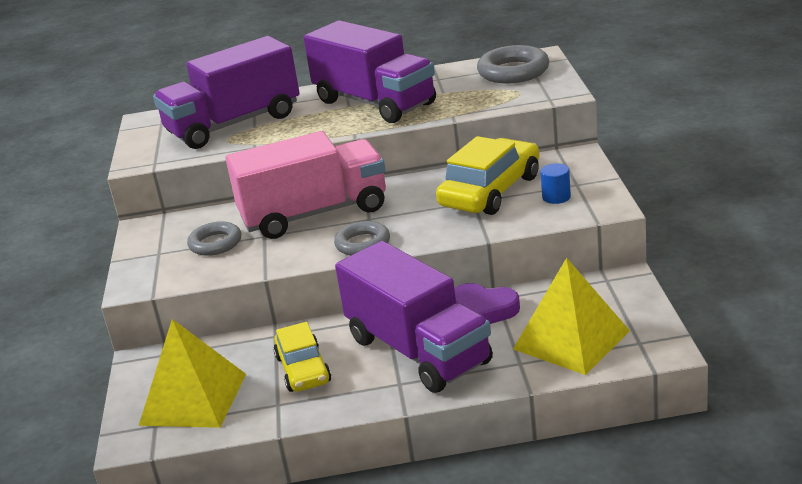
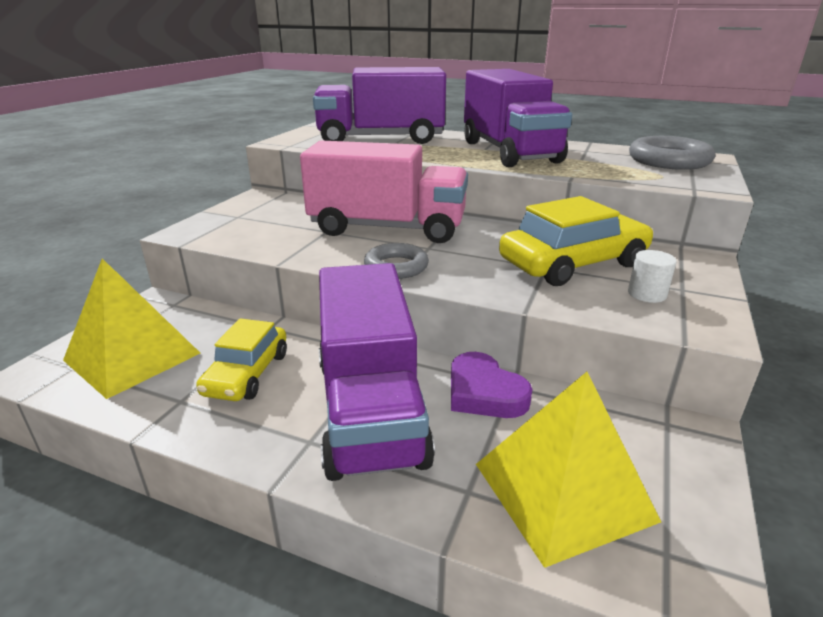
camera: 25 degrees right, 0 degrees up
(215, 243) = (284, 224): grey ring -> none
(556, 197) = (647, 294): blue cylinder -> white cylinder

